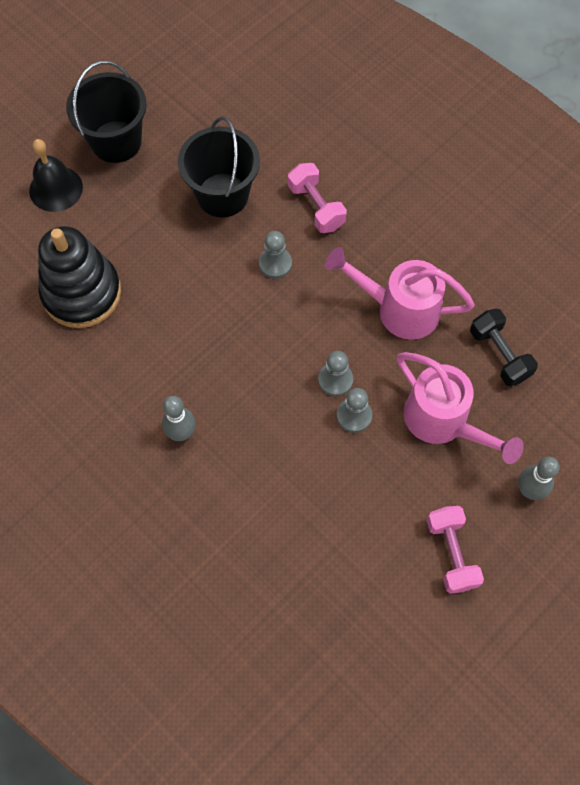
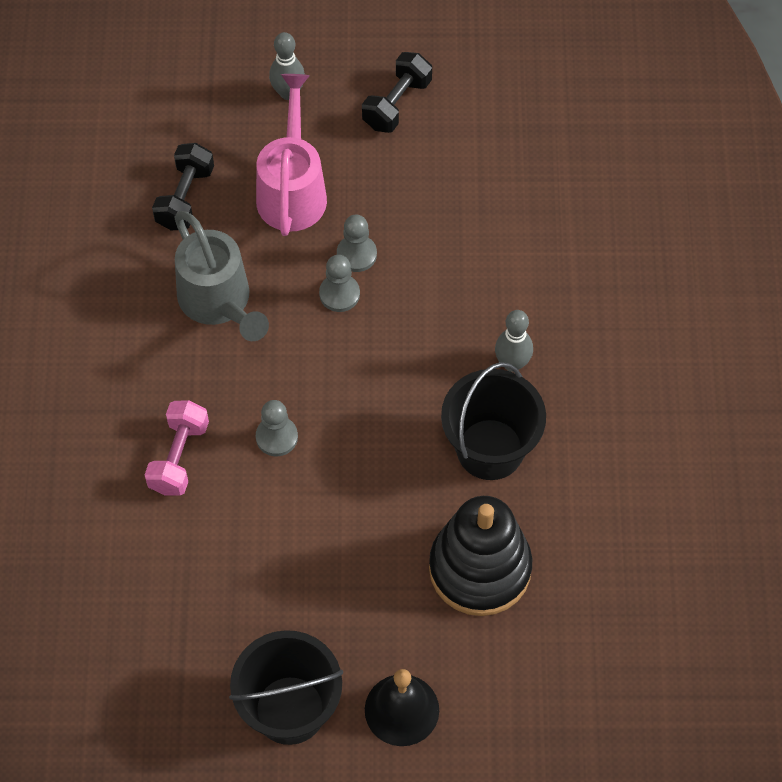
camera: 135 degrees left, 5 degrees down
(222, 195) = (249, 549): black bucket -> black bucket (490, 449)
(399, 309) = (219, 302): pink watering can -> grey watering can
(451, 553) = (397, 103): pink dumbbell -> black dumbbell

